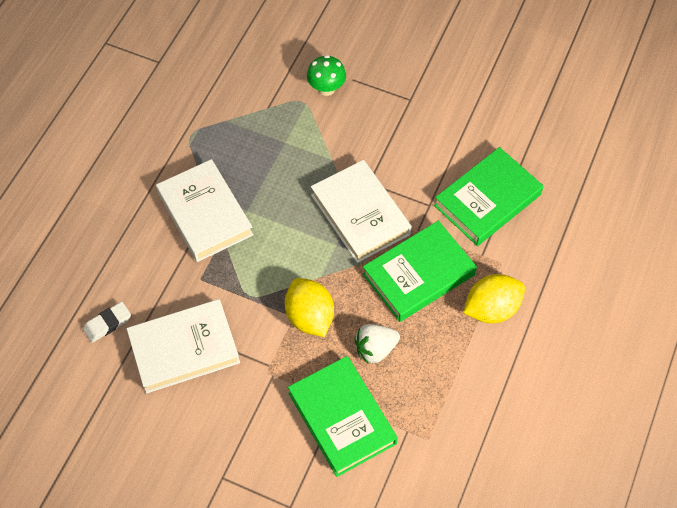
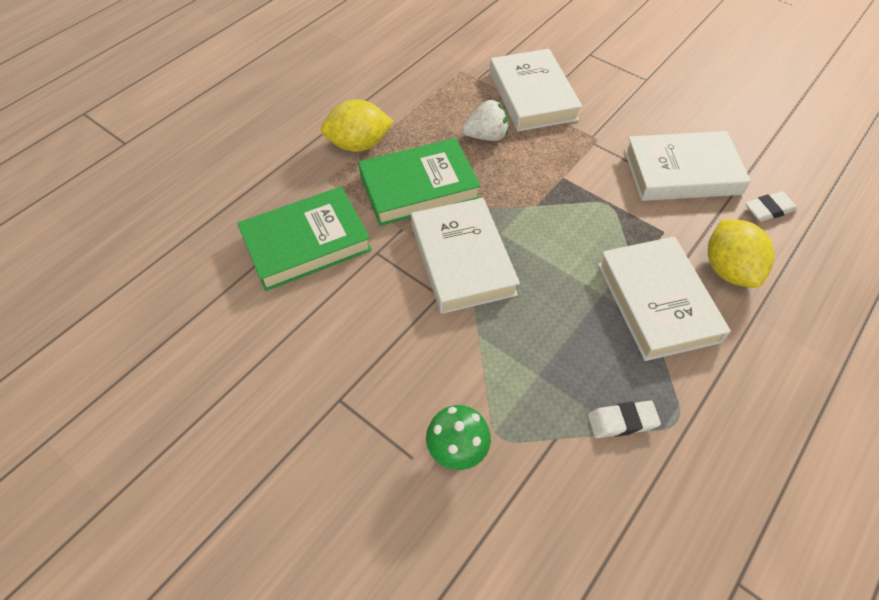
camera: 165 degrees left, 5 degrees down
(226, 127) = (622, 421): none -> white eraser
(309, 317) = (546, 173): yellow lemon -> yellow lemon (728, 269)
(342, 418) = (532, 96): green book -> white book

